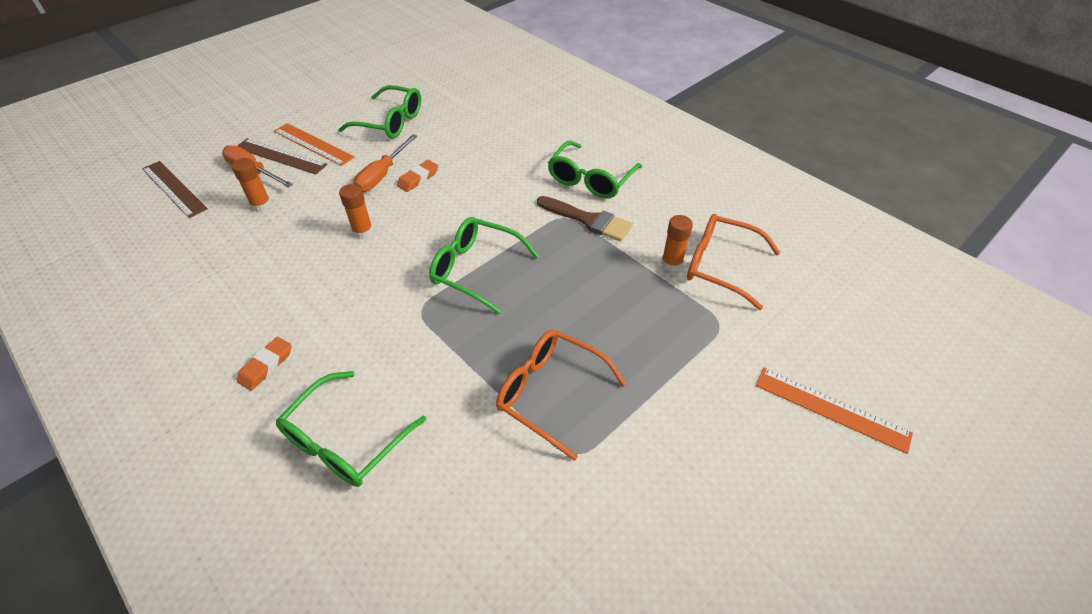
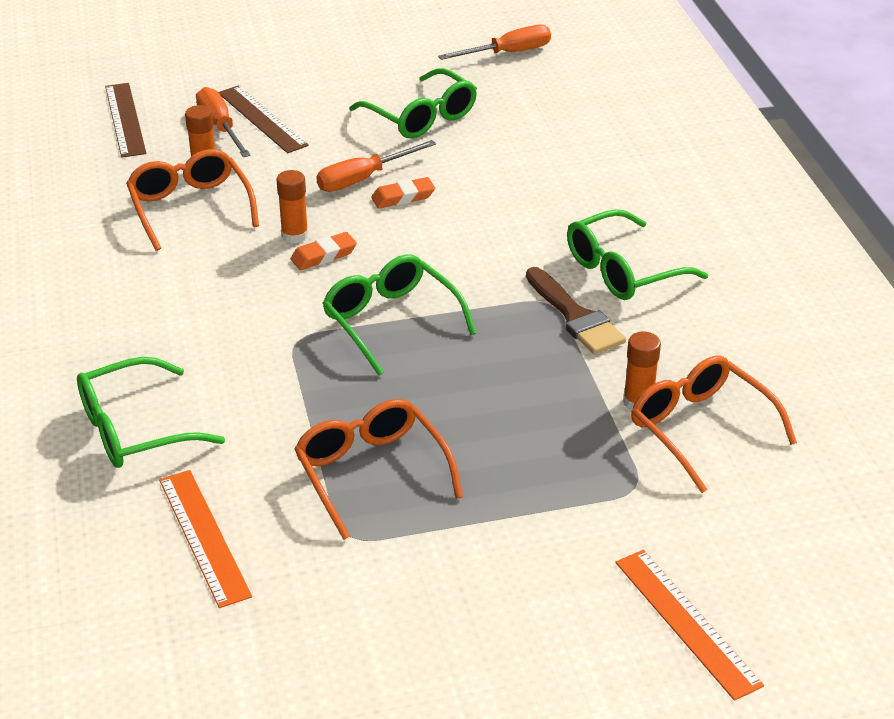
camera: 30 degrees right, 10 degrees down
(266, 366) = (105, 333): orange eraser -> orange eraser (323, 255)
(269, 238) = (190, 207): none -> orange glasses
(313, 144) = (309, 116): orange ruler -> orange ruler (203, 537)
(415, 67) = (508, 53): none -> orange screwdriver

